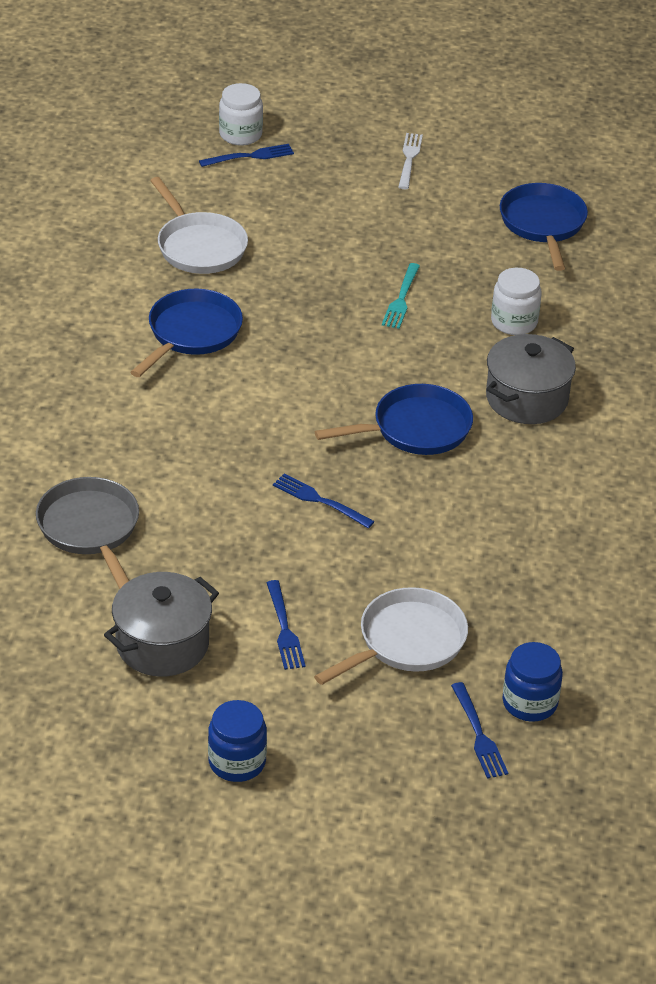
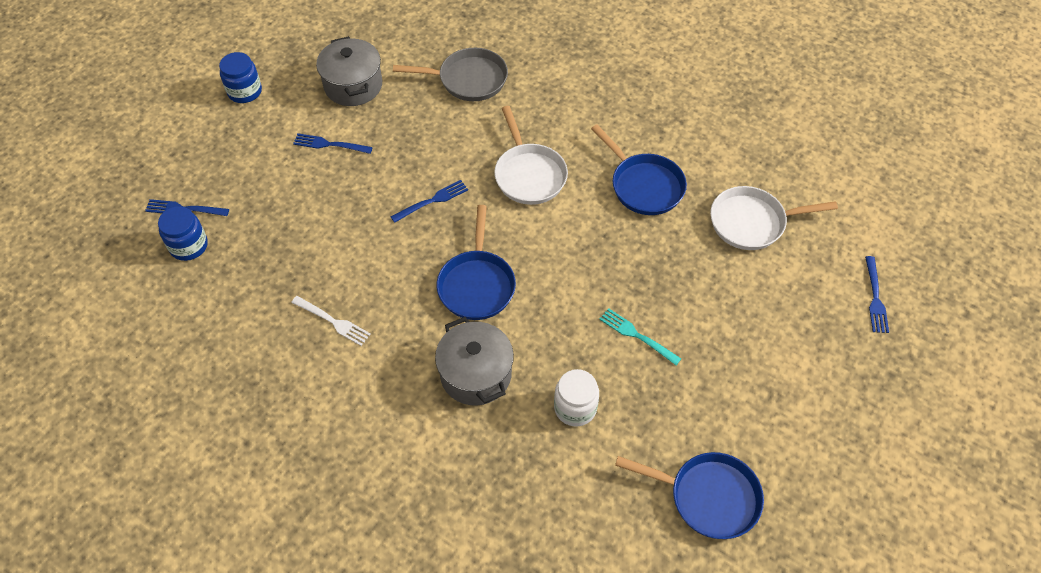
camera: 115 degrees right, 15 degrees up
(240, 134) = (912, 301): white jar -> none
(406, 642) = (280, 201): white pan -> white pan (529, 174)
(409, 159) = (845, 423): white fork -> white fork (333, 321)

